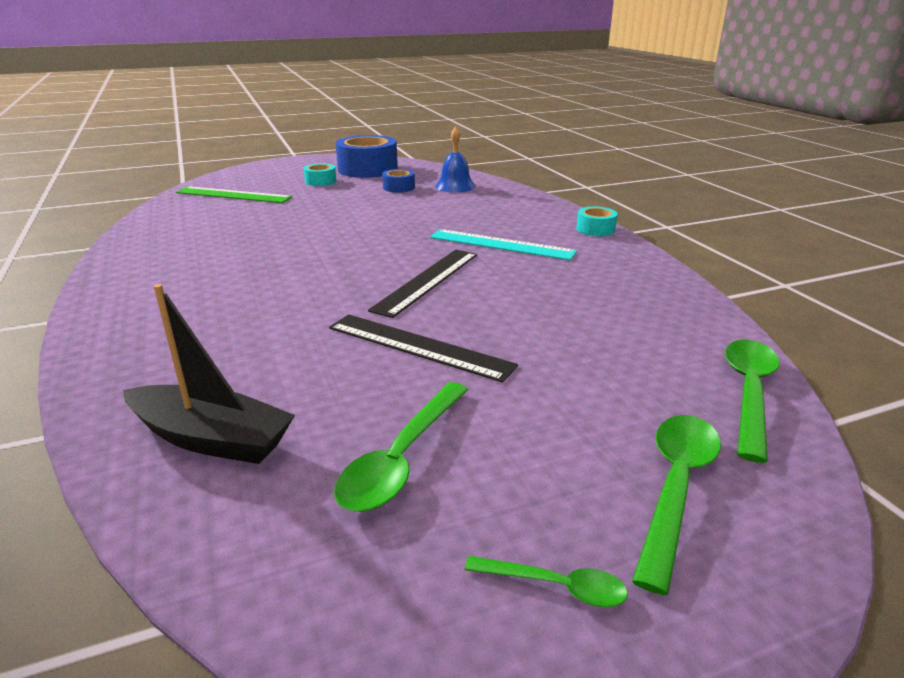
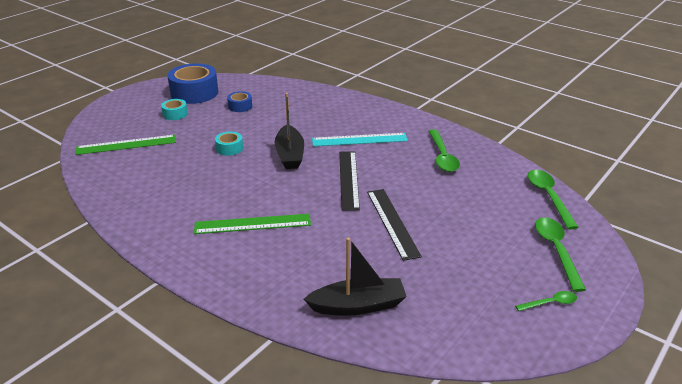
camera: 30 degrees left, 5 degrees up
(238, 294) = (252, 224): none -> green ruler
(389, 239) = (290, 155): none -> black boat
(402, 458) = (449, 280): green spoon -> green spoon (442, 156)
(418, 346) = (392, 222): black ruler -> black ruler turned 75 degrees clockwise
(455, 186) = (277, 95): blue bell -> none
(595, 229) = (398, 112): turquoise tape -> turquoise tape (229, 148)

